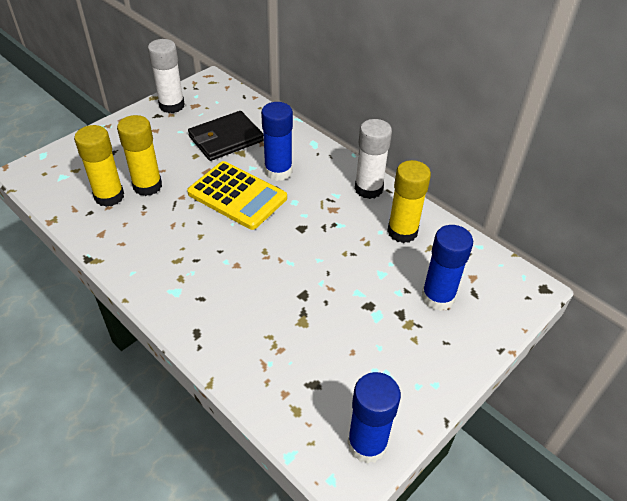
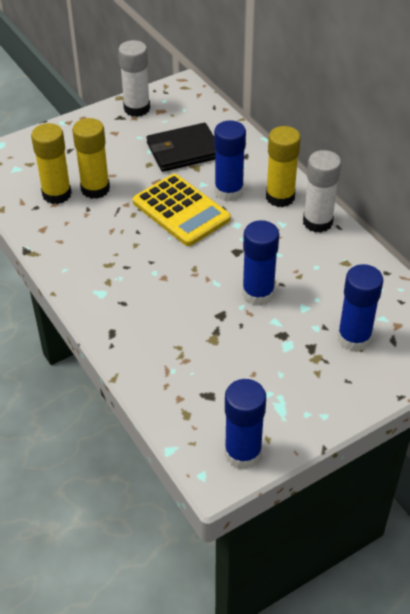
camera: 15 degrees right, 0 degrees up
(333, 267) = (258, 294): none -> blue glue stick
(402, 232) = (339, 270): yellow glue stick -> yellow glue stick (280, 197)

